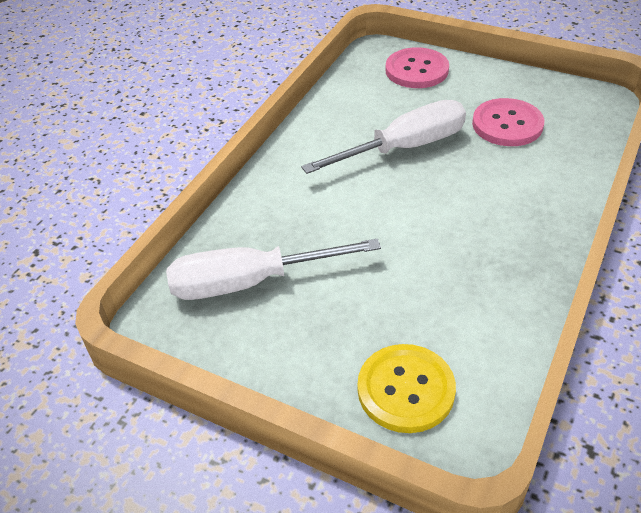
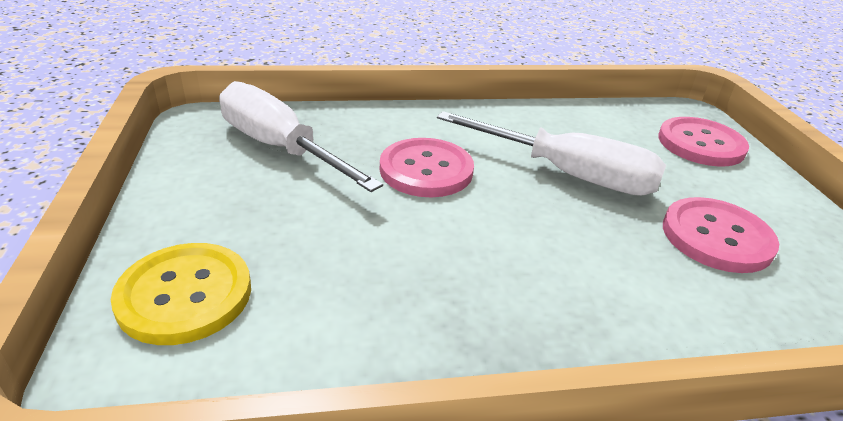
camera: 50 degrees right, 10 degrees down
(347, 212) = (426, 170): none -> pink button

